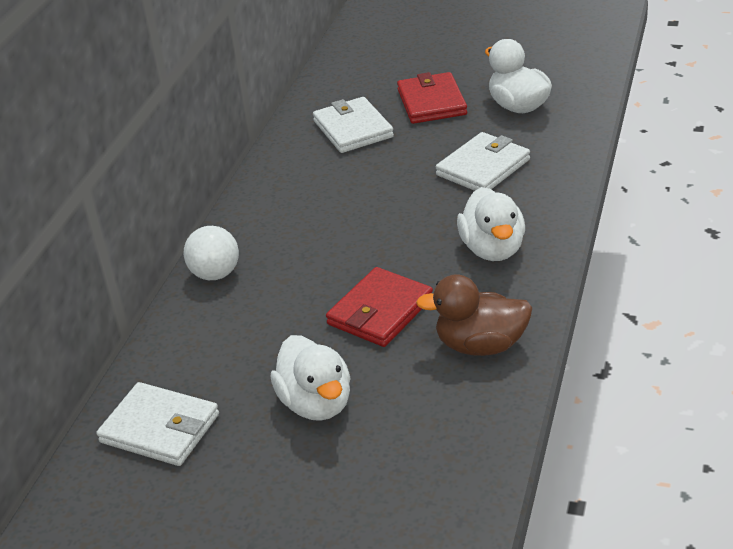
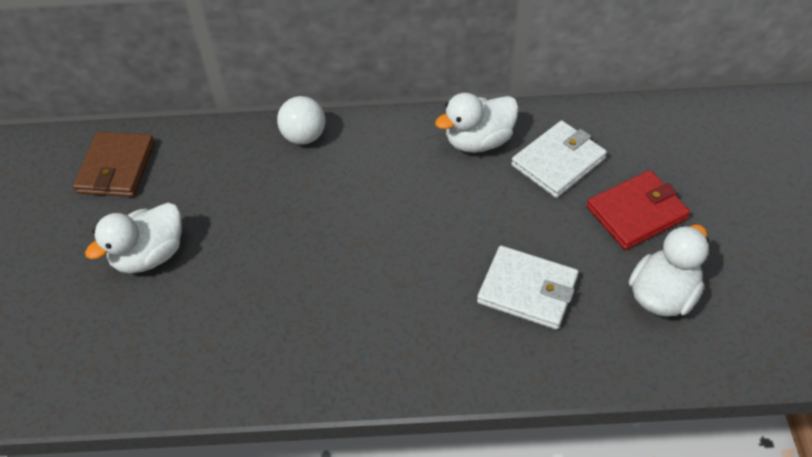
camera: 70 degrees right, 15 degrees up
(160, 428) = (116, 167): white wallet -> brown wallet
(380, 311) = (274, 266): red wallet -> none
(480, 345) = (237, 357): brown duck -> none
(492, 249) = (385, 332): white duck -> white duck (478, 141)

